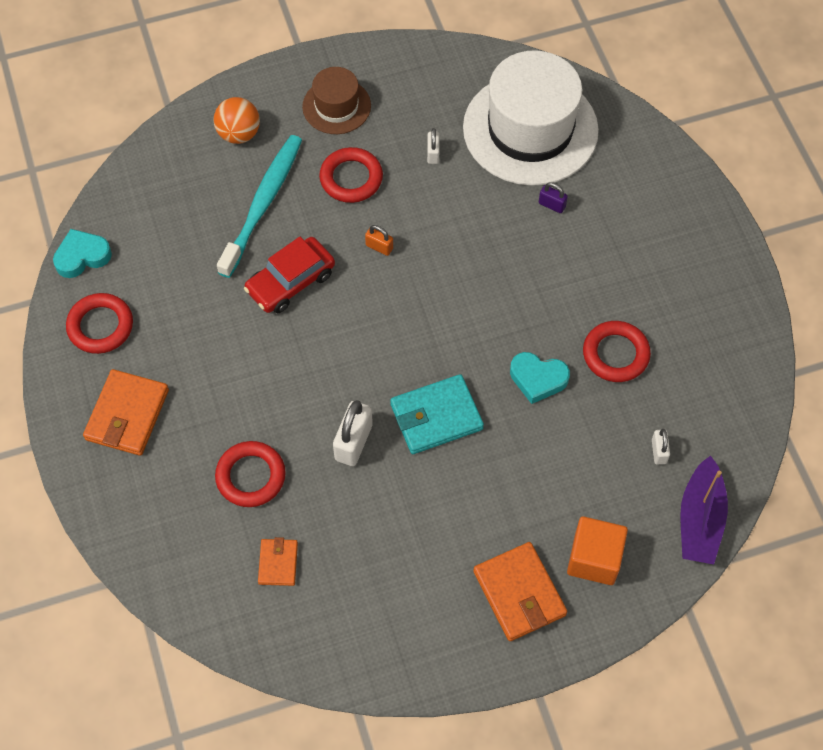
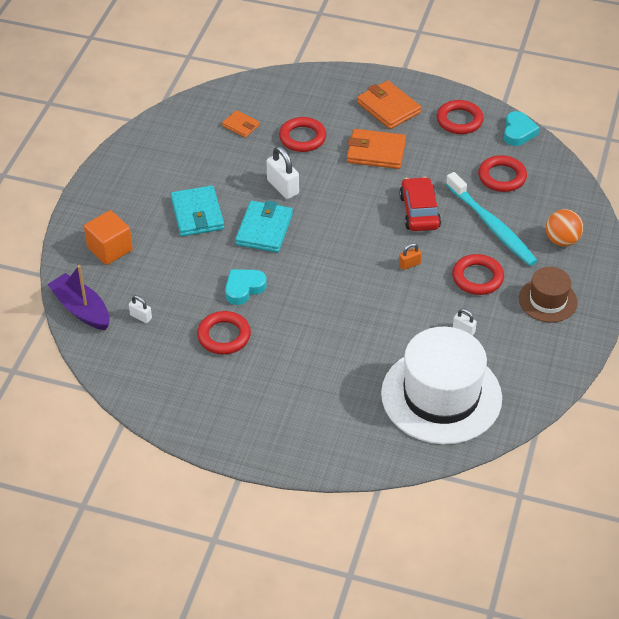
camera: 125 degrees right, 15 degrees down
(174, 234) = (502, 177): none -> red ring
(467, 504) = (197, 214): none -> turquoise wallet
(519, 593) = (125, 208): orange wallet -> orange wallet (376, 152)
(552, 205) = (366, 370): purple padlock -> none

